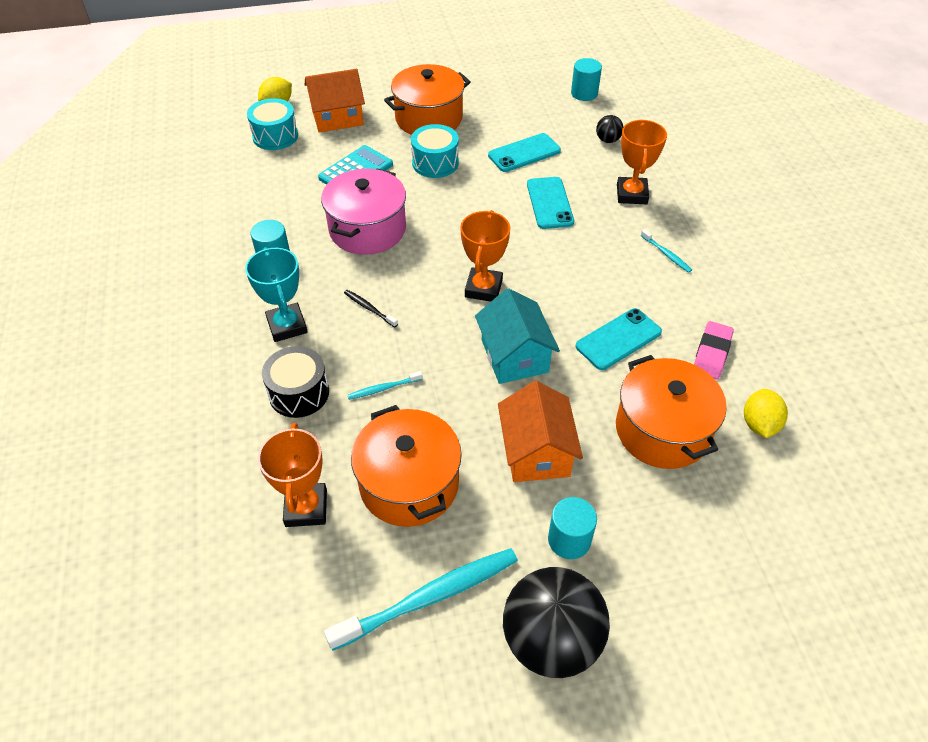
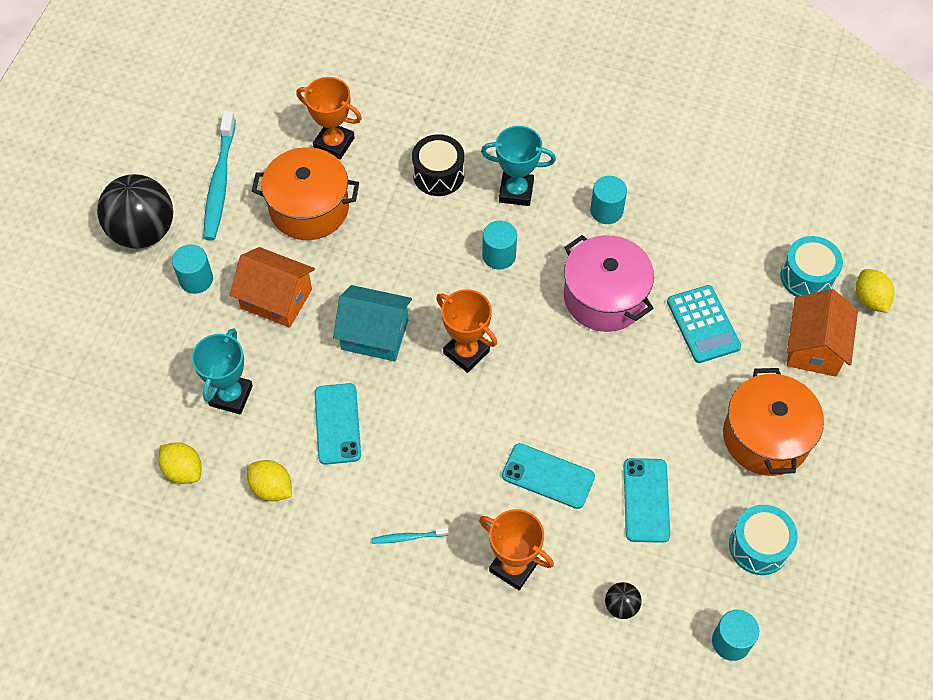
camera: 120 degrees right, 10 degrees up
(369, 308) = (499, 255): black toothbrush -> turquoise cylinder
(383, 388) = (405, 229): turquoise toothbrush -> none
(435, 163) = (677, 403): turquoise drum -> turquoise drum (759, 546)
(662, 430) = (231, 395): orange pot -> turquoise trophy
(711, 353) = (271, 488): pink eraser -> yellow lemon

